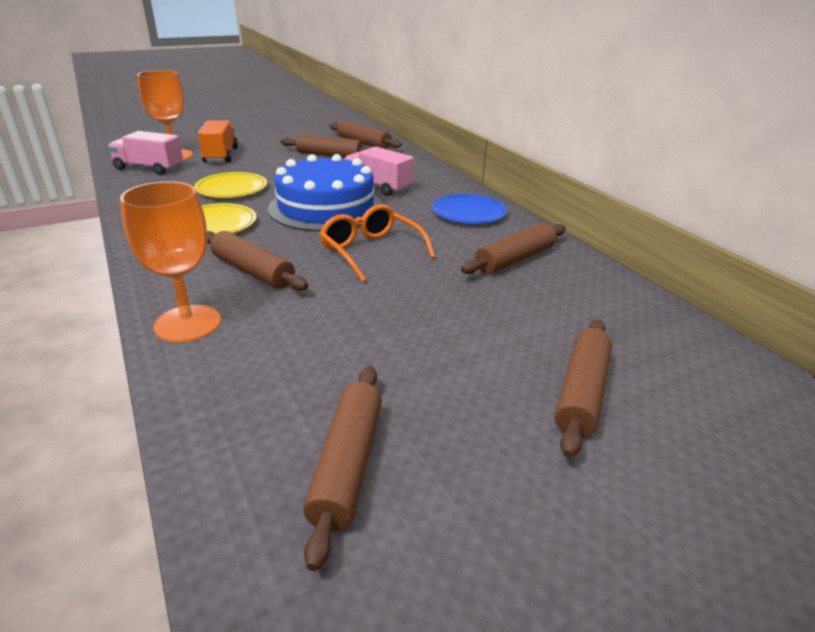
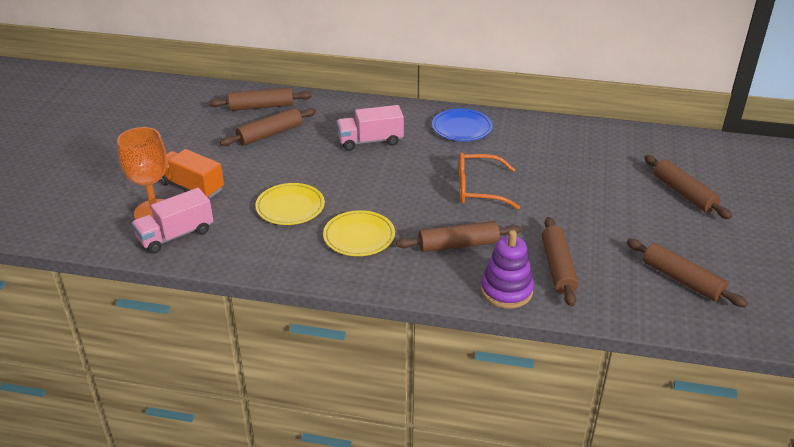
camera: 50 degrees left, 5 degrees up
(188, 323) = (506, 291): orange goblet -> purple stacking toy
(326, 207) = (383, 178): blue cake -> none
(515, 259) = (543, 145): brown rolling pin -> brown rolling pin (558, 267)

